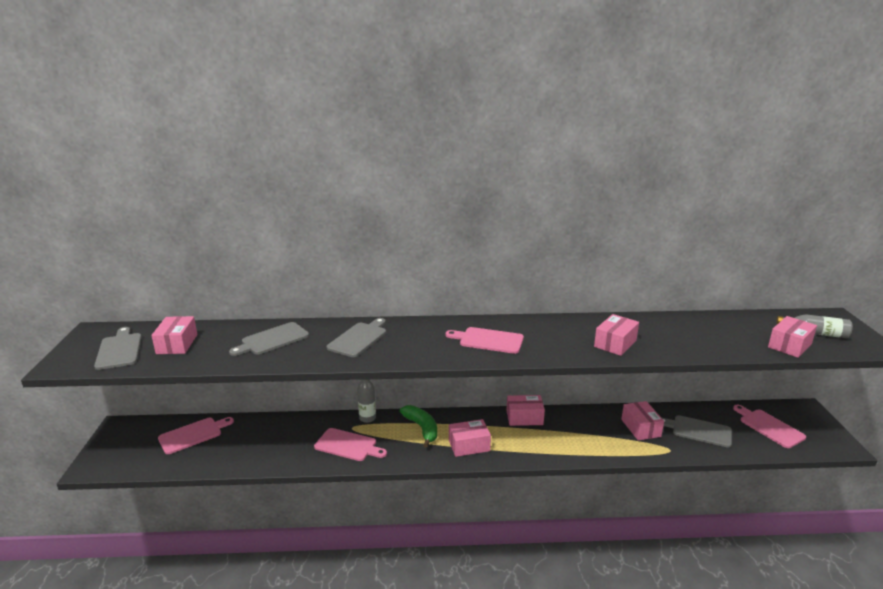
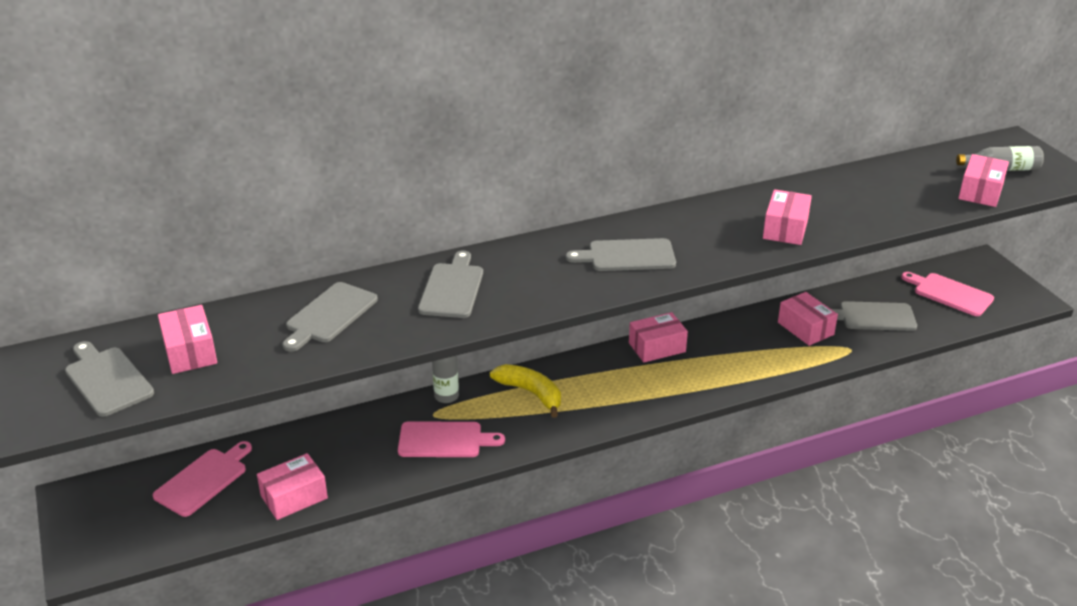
camera: 20 degrees left, 10 degrees up
(422, 428) = (530, 393): green banana -> yellow banana
(469, 445) = (606, 401): pink box -> pink box (294, 497)
(488, 340) = (627, 256): pink cutting board -> grey cutting board

